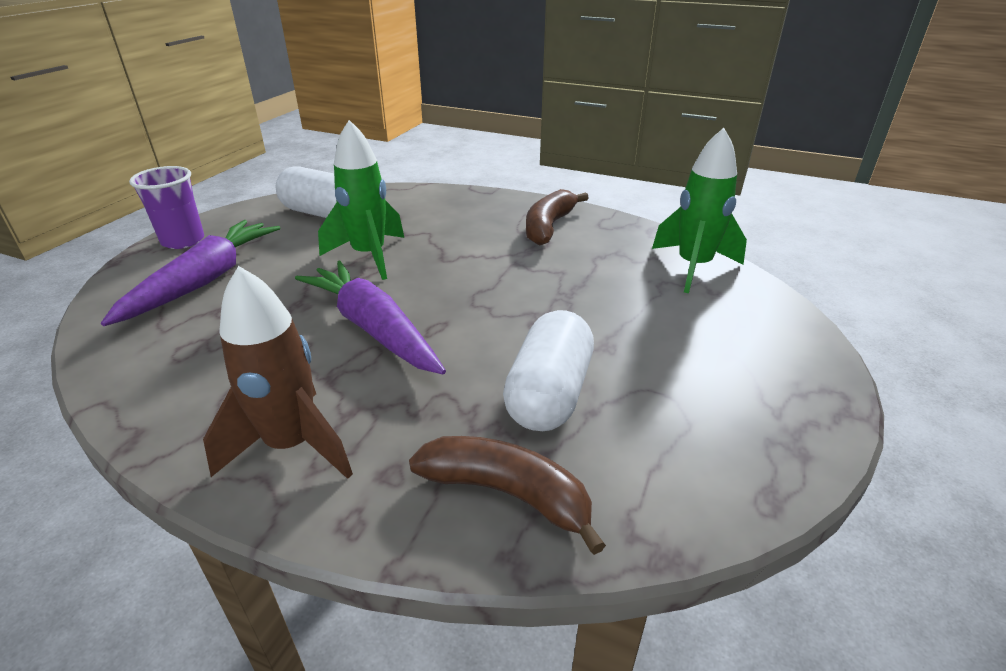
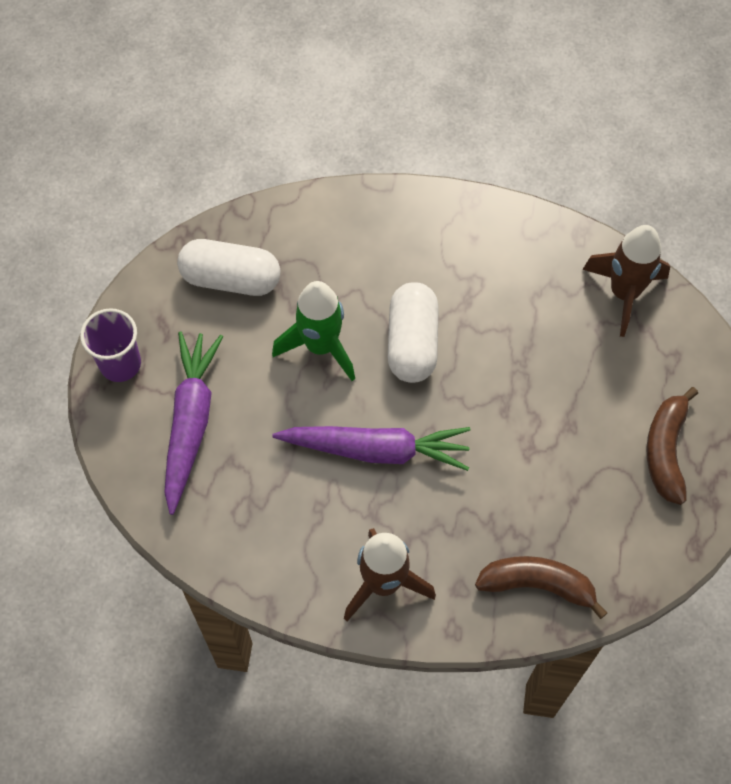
camera: 15 degrees left, 30 degrees up
(373, 328) = (377, 450): purple carrot -> purple carrot turned 150 degrees clockwise
(549, 226) = (474, 250): brown banana -> brown banana (666, 450)
(549, 394) = (539, 490): white capsule -> white capsule (412, 343)
(693, 267) = (624, 293): green rocket -> brown rocket

